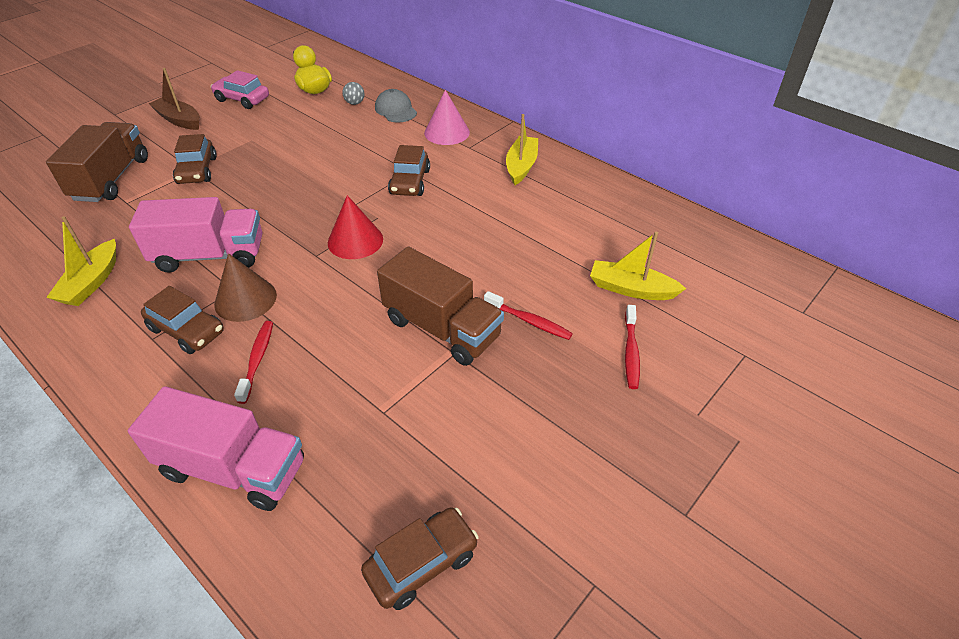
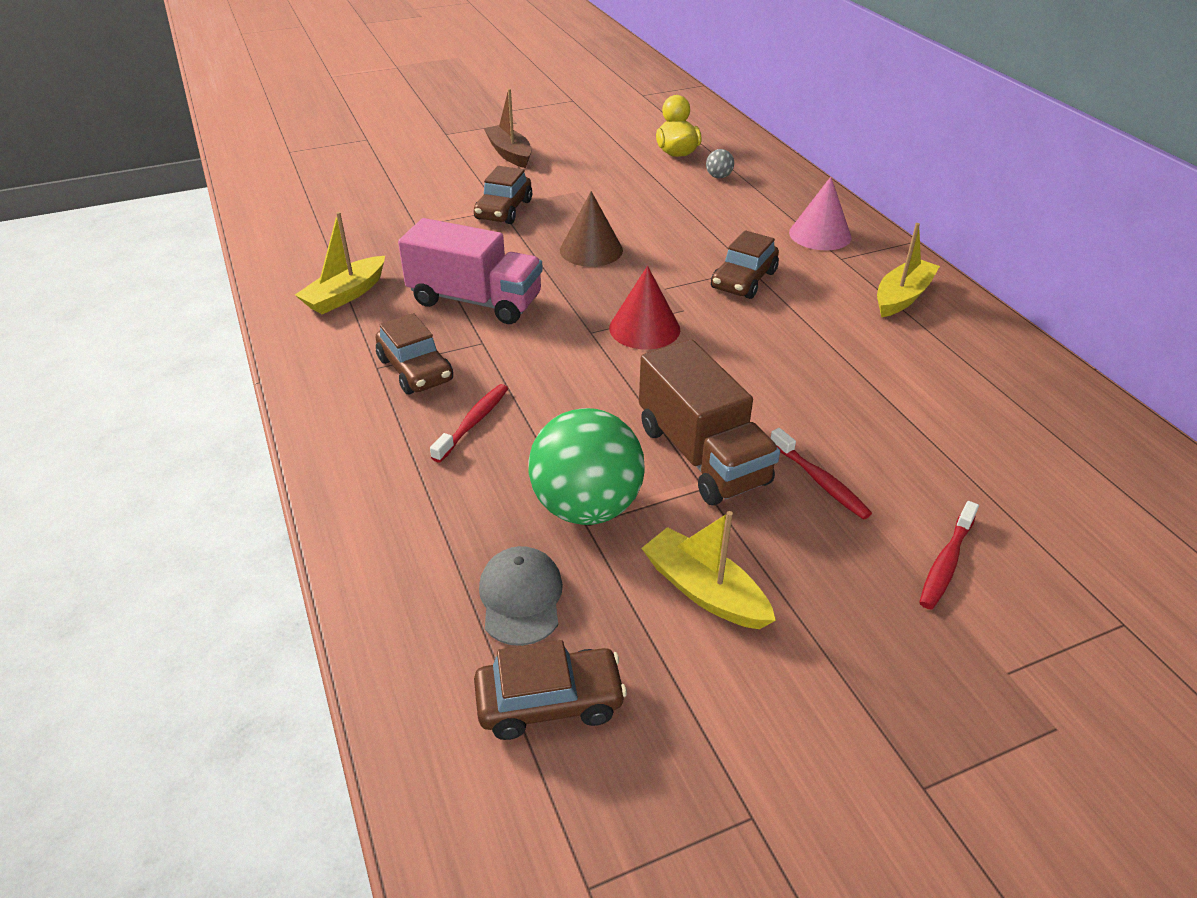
camera: 25 degrees right, 5 degrees down
(111, 179) = (412, 198): brown truck -> none
(233, 469) = (395, 524): pink truck -> none
(242, 99) = (588, 146): pink car -> none
(245, 299) = (491, 356): brown cone -> brown cone (591, 250)
(378, 398) = (586, 507): none -> green ball
(396, 110) = (766, 195): grey cap -> grey cap (521, 598)
(631, 289) = (986, 486): yellow boat -> yellow boat (704, 591)

